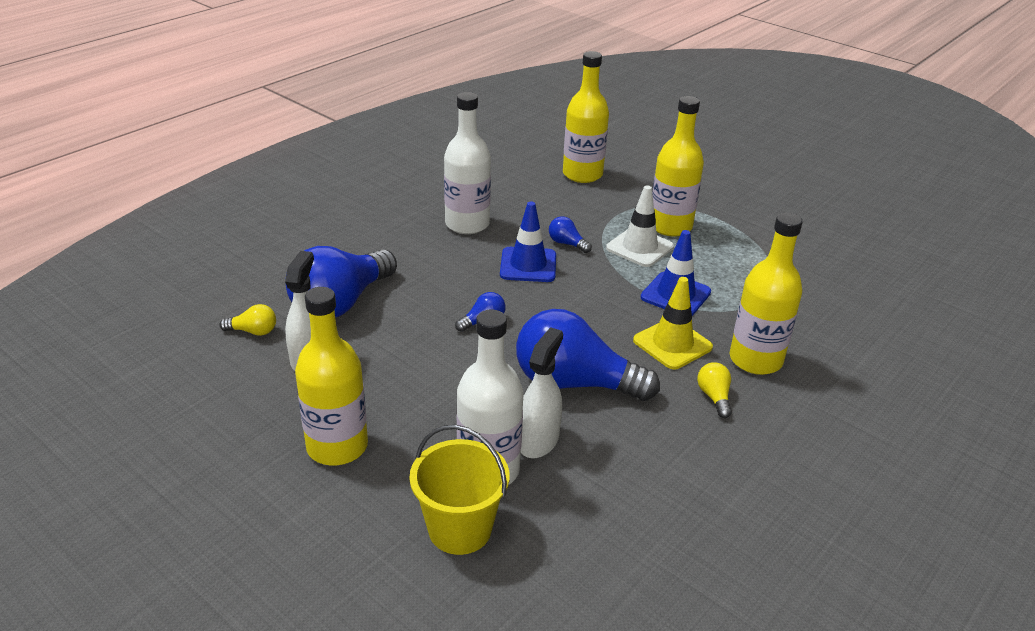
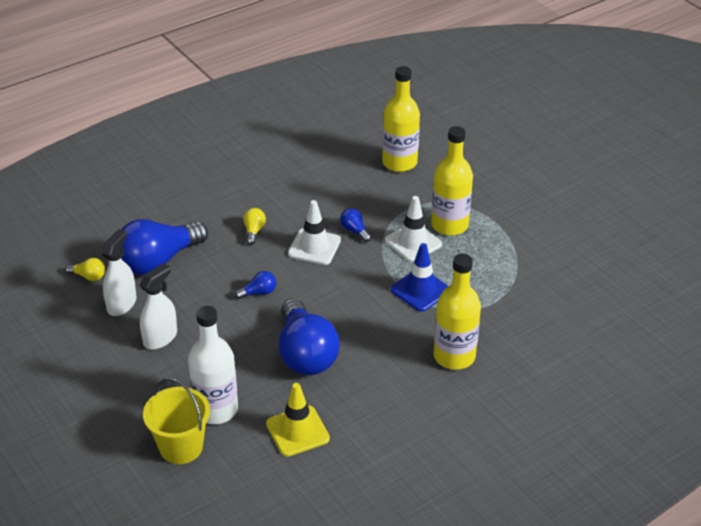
camera: 15 degrees right, 5 degrees up
(337, 446) = (120, 375): yellow bottle -> none
(467, 224) = (281, 201): white bottle -> none
(528, 265) = (314, 247): blue traffic cone -> white traffic cone
(538, 440) = (259, 394): white spray bottle -> white spray bottle (160, 338)
(574, 383) = (305, 354): blue light bulb -> blue light bulb turned 135 degrees counterclockwise
(672, 344) = (395, 333): yellow traffic cone -> yellow traffic cone (297, 431)
(714, 397) = (405, 381): yellow light bulb -> yellow light bulb (254, 231)

